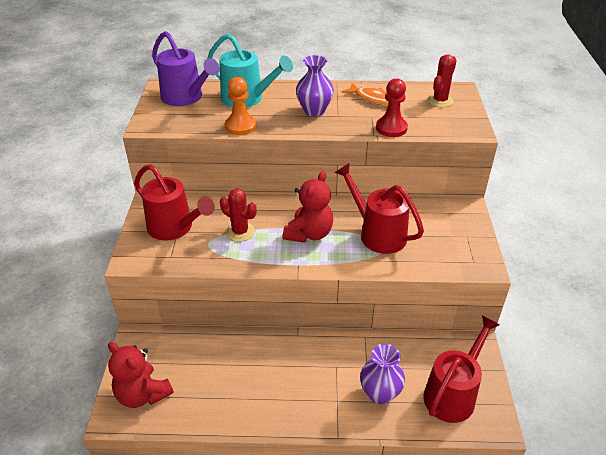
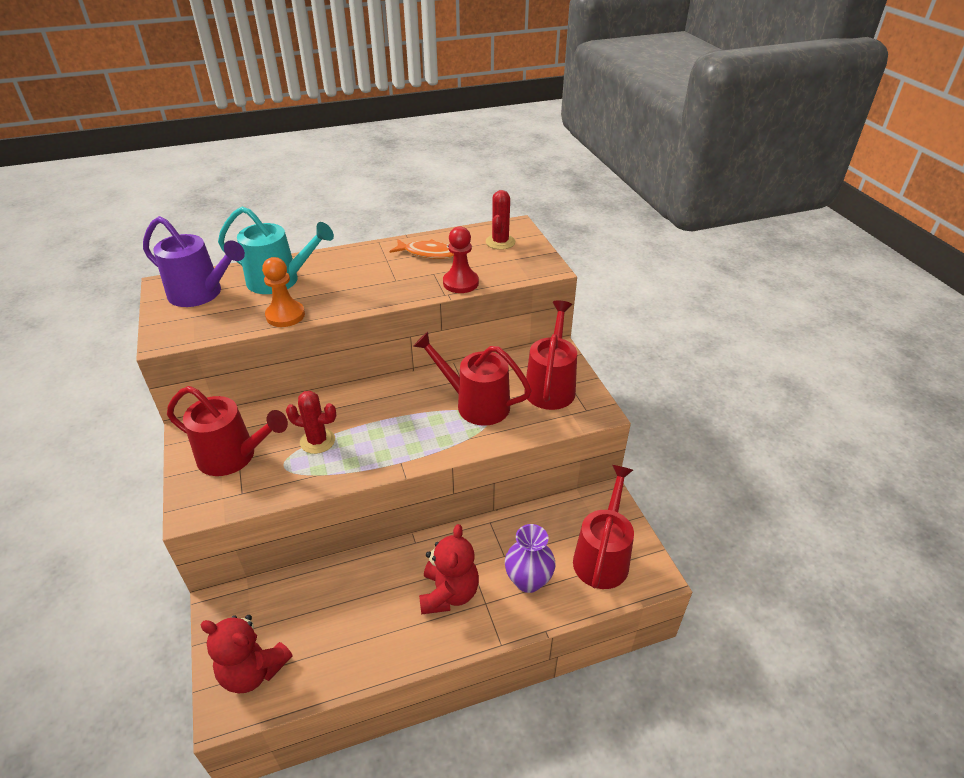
camera: 20 degrees left, 0 degrees up
(309, 234) = (400, 423): red teddy bear -> red teddy bear (449, 594)
(314, 111) = (366, 280): purple vase -> none
(449, 234) = (550, 386): none -> red watering can

